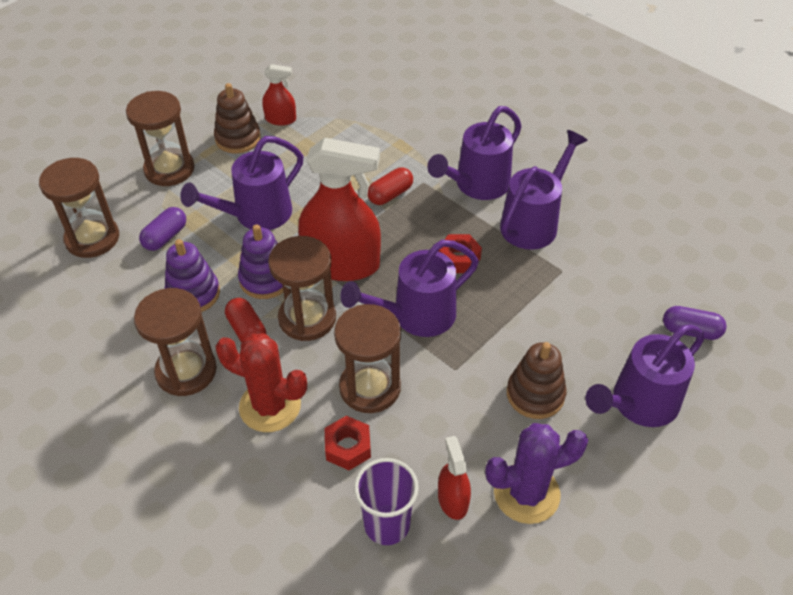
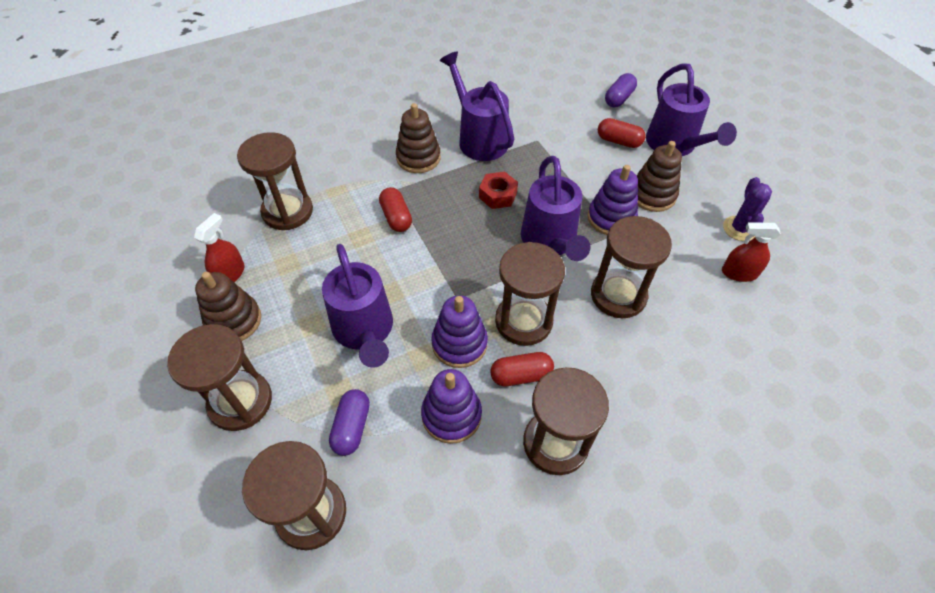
camera: 70 degrees left, 5 degrees up
(165, 237) = (352, 427): purple capsule -> purple capsule turned 45 degrees clockwise
(270, 406) = (619, 377): red cactus -> none
(341, 264) = (467, 277): red spray bottle -> none
(348, 447) = (677, 328): red nut -> none
(361, 125) = (287, 211): none -> brown hourglass
(387, 524) = (756, 321): purple cup -> none
(476, 186) = (418, 158): purple watering can -> brown stacking toy
(476, 361) = (611, 218): none -> purple stacking toy
(526, 493) = (739, 228): purple cactus -> purple cactus, size x0.65
(609, 345) = (618, 141): none -> red capsule

